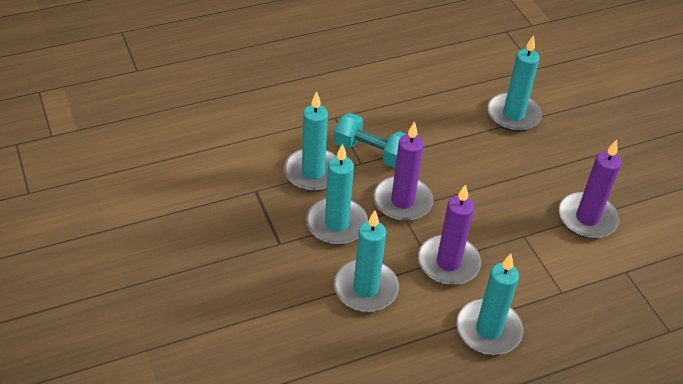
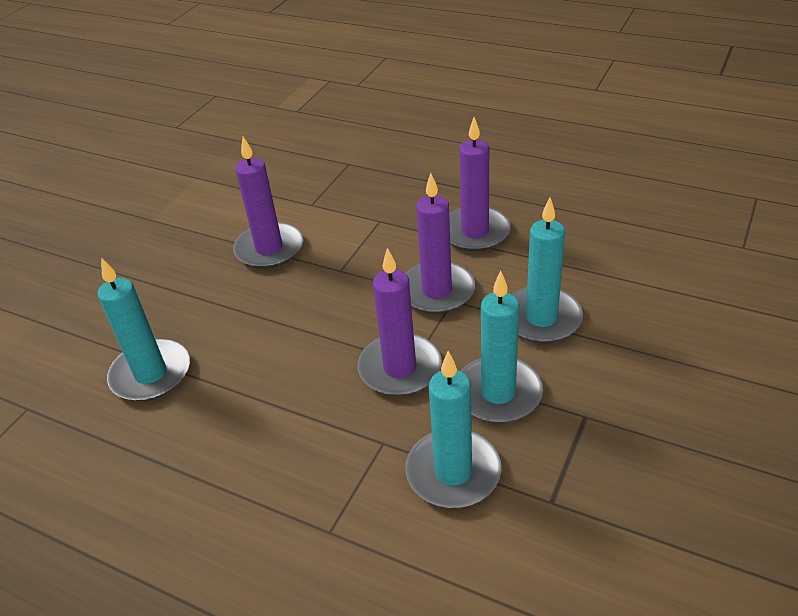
camera: 125 degrees left, 5 degrees down
(371, 153) = (355, 445): turquoise dumbbell -> none
(488, 330) = (475, 232): turquoise candle -> purple candle

